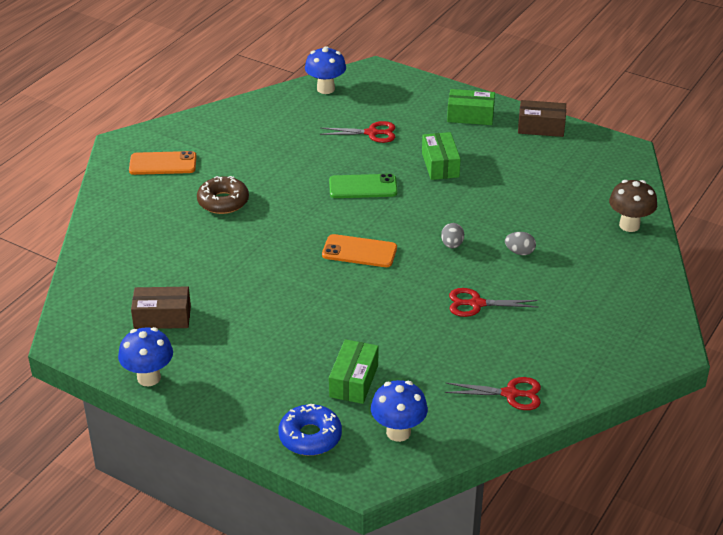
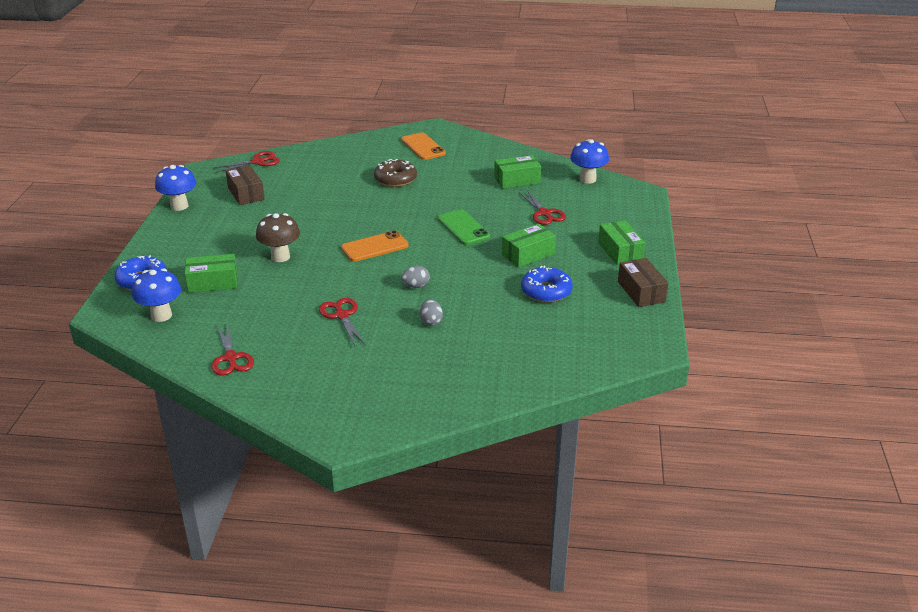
camera: 65 degrees right, 5 degrees down
(85, 292) = (257, 162): none -> red scissors
(293, 128) = (517, 180): none -> green box
(359, 252) = (374, 247): orange phone -> orange phone turned 75 degrees clockwise
(509, 174) = (546, 291): none -> blue donut
(629, 225) = (523, 375): brown mushroom -> brown mushroom (280, 257)

